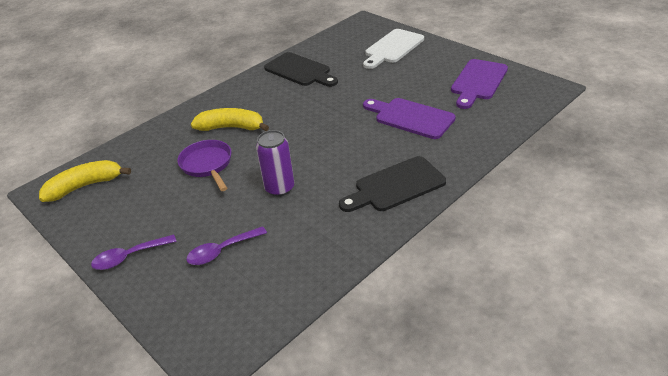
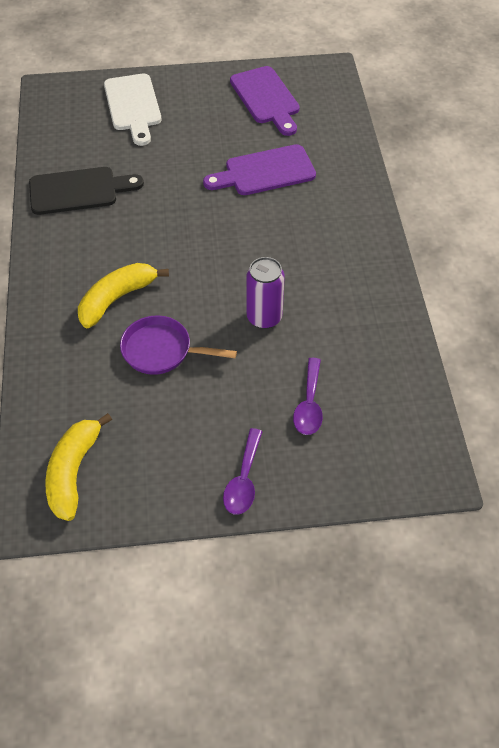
camera: 55 degrees left, 15 degrees up
(395, 186) = (348, 243): black cutting board -> none

